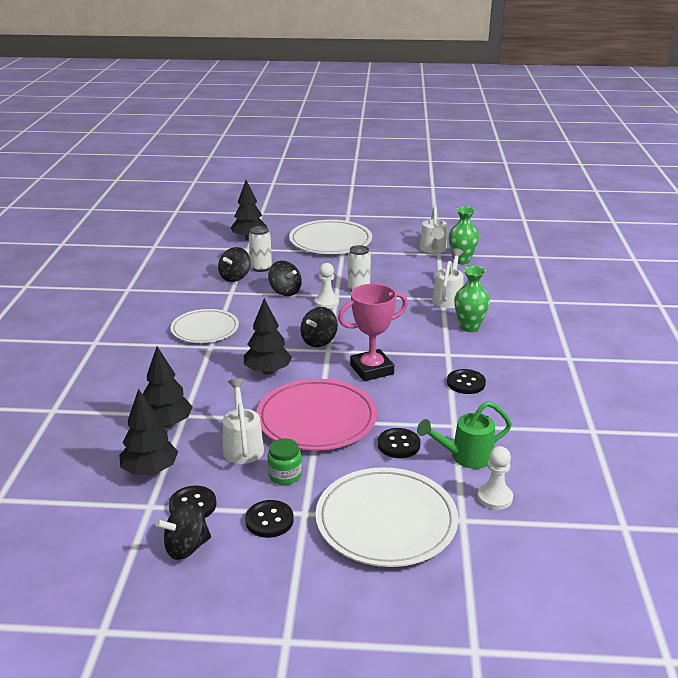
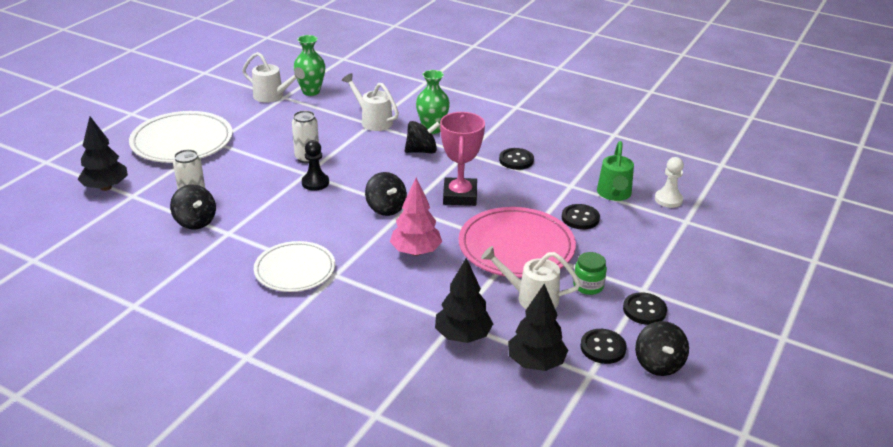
camera: 65 degrees left, 5 degrees up
(267, 371) = (416, 252): black tree -> pink tree
(285, 291) = (265, 199): black spinning top -> black spinning top (421, 151)
(326, 302) = (315, 183): white pawn -> black pawn
(386, 521) = (672, 254): white plate -> none

